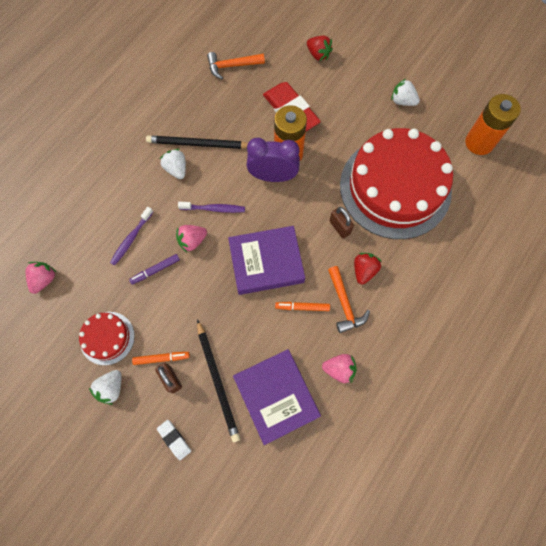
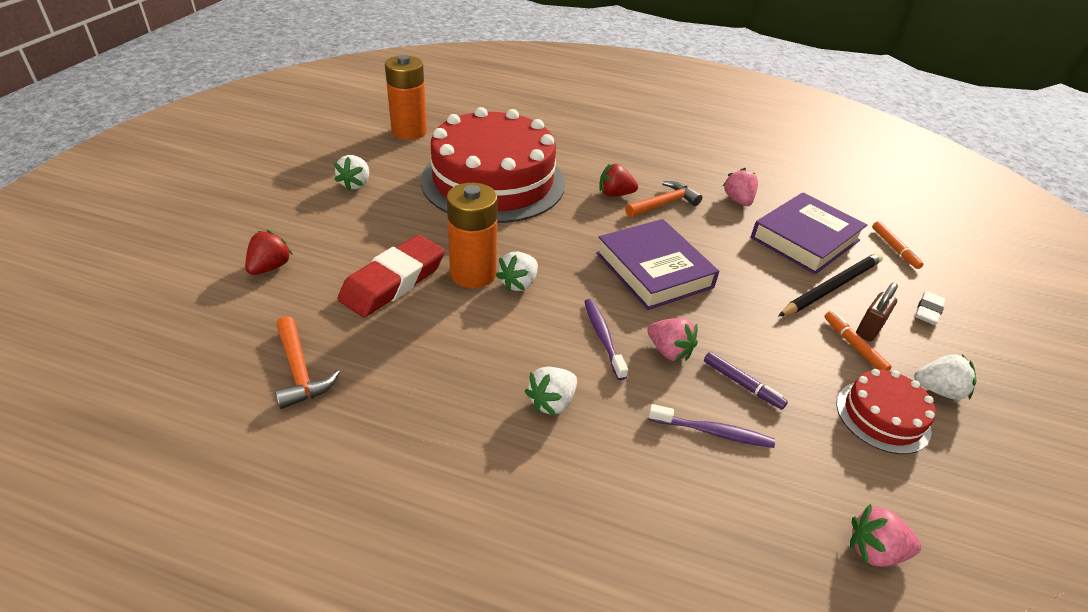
camera: 110 degrees left, 30 degrees down
(198, 144) = (490, 382): black pencil -> none
(273, 176) = (519, 283): purple clock -> white strawberry
(302, 307) = (690, 233): orange marker -> orange marker (894, 248)
(339, 227) = (569, 216): brown padlock -> none

